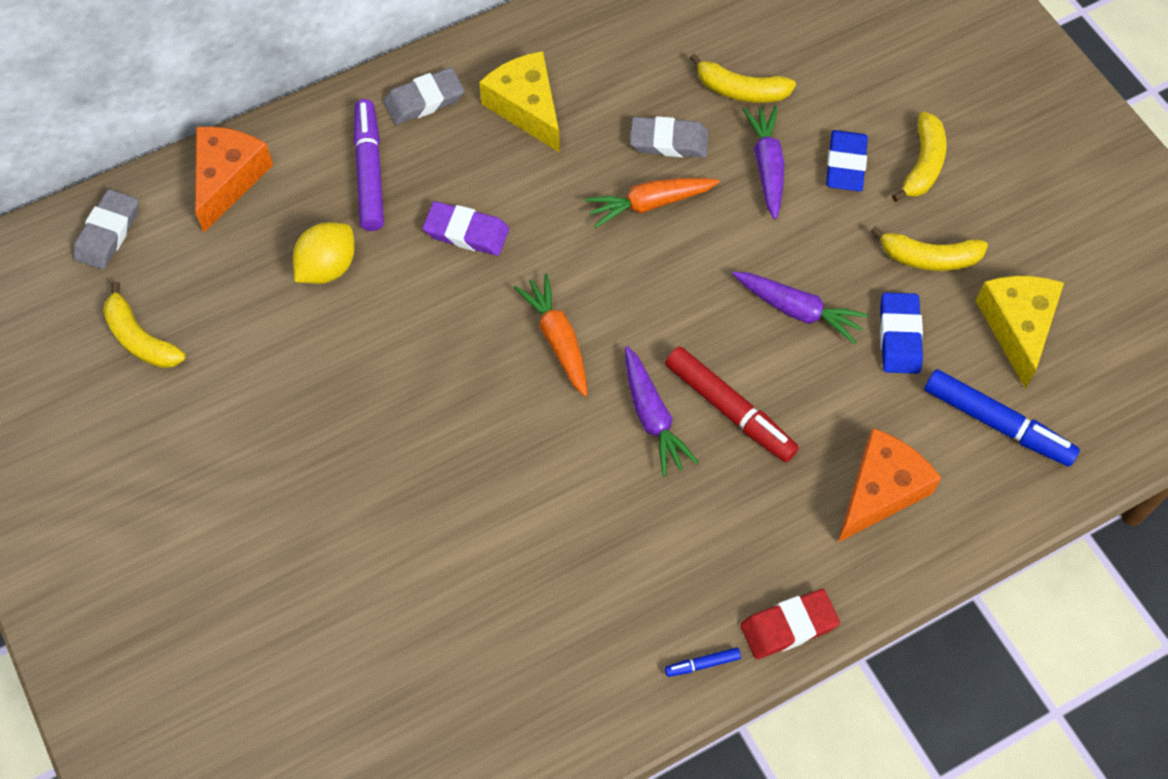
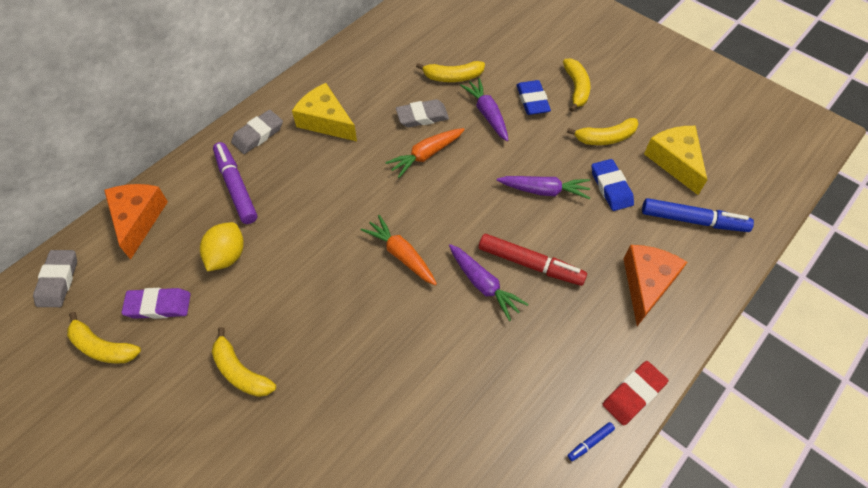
camera: 20 degrees left, 5 degrees down
(298, 426) = (241, 372): none -> yellow banana
(466, 232) = (315, 206): purple eraser -> purple eraser (158, 306)

